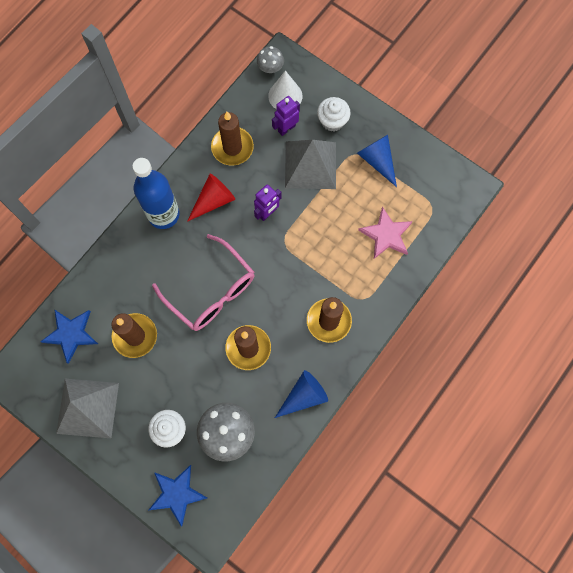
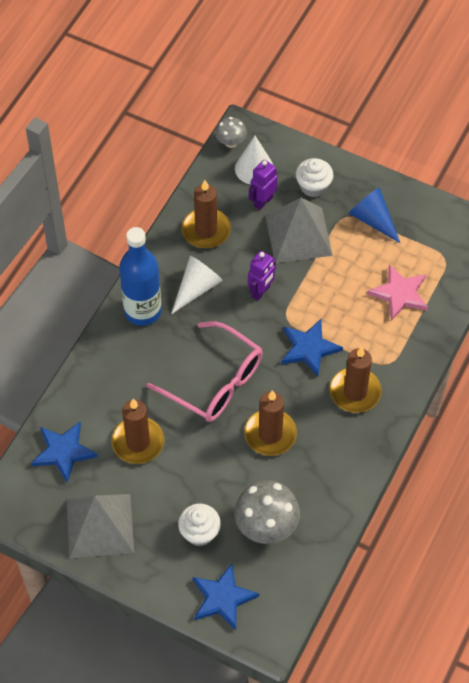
camera: 10 degrees left, 15 degrees down
(214, 200) = (197, 288): red cone -> white cone
(297, 273) = (309, 348): none -> blue star
(304, 396) = (344, 473): blue cone -> none

